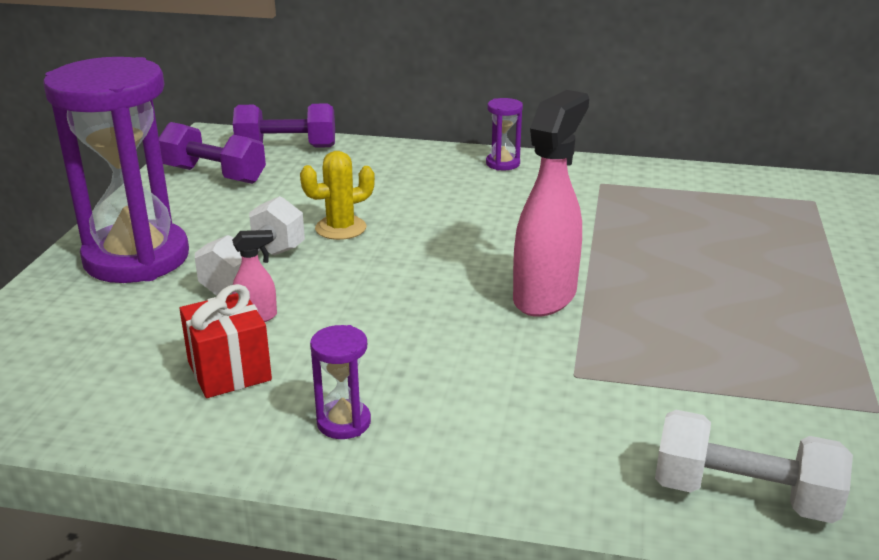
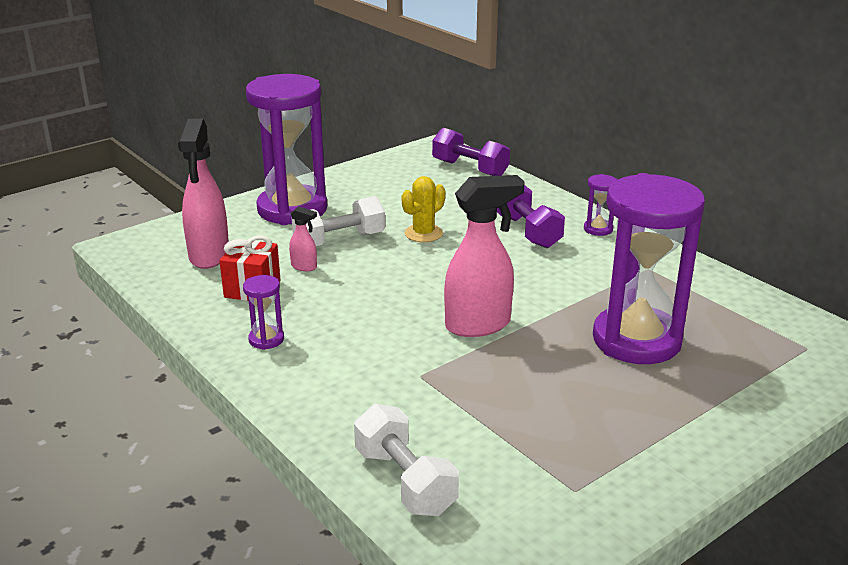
camera: 40 degrees right, 0 degrees up
(103, 357) = (209, 256): none -> pink spray bottle
(214, 175) = (400, 173): purple dumbbell -> purple dumbbell (527, 231)
(340, 228) = (423, 233): yellow cactus -> yellow cactus turned 60 degrees counterclockwise
(695, 249) = (636, 340): none -> purple hourglass

